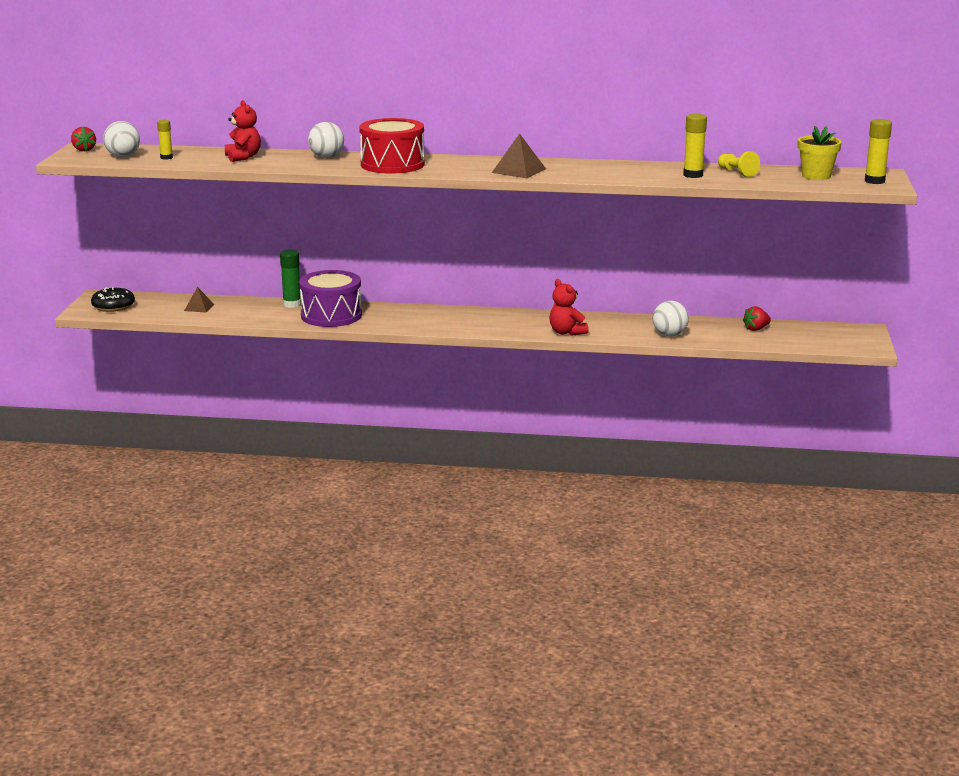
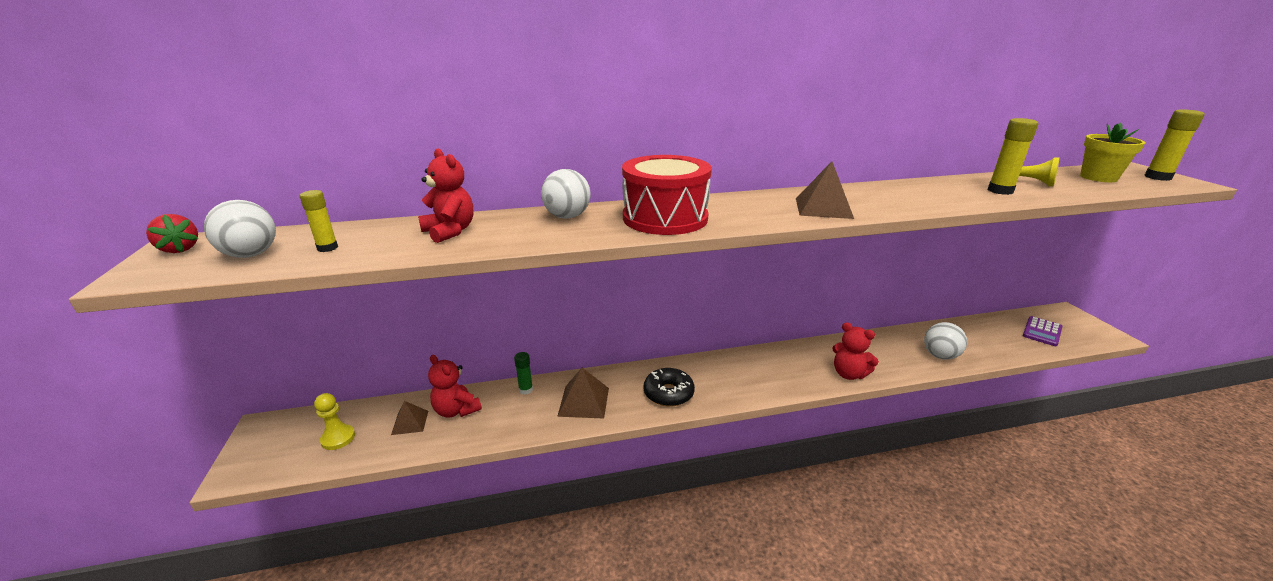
camera: 20 degrees left, 5 degrees up
(113, 306) = (285, 447): black donut -> black donut (668, 393)
(148, 307) = (338, 438): none -> yellow pawn
(234, 306) = (456, 410): none -> red teddy bear
(292, 304) = (526, 390): green glue stick -> green glue stick, size x0.65
(331, 315) = (584, 401): purple drum -> brown pyramid
(756, 329) = (993, 330): red strawberry -> none
(804, 336) = (1042, 332): none -> purple calculator

